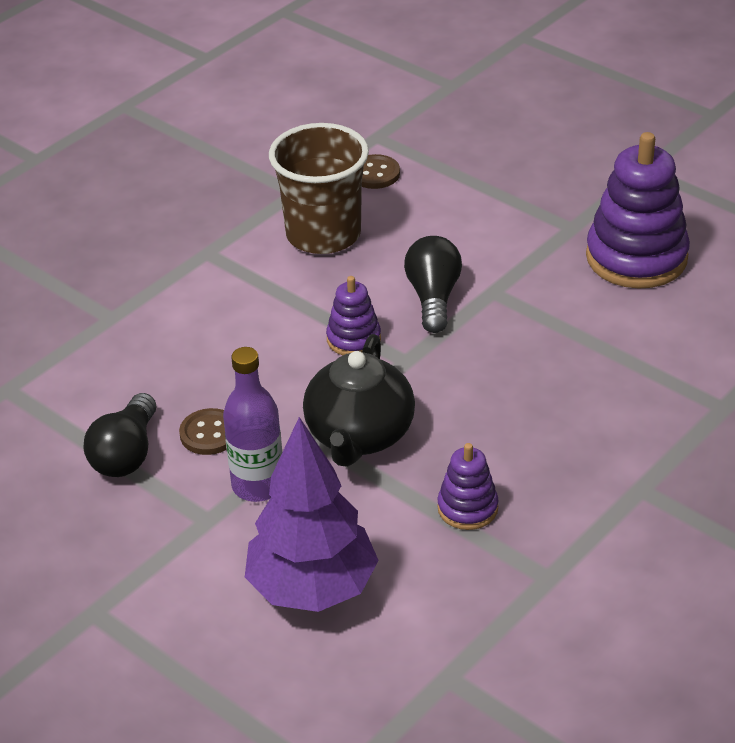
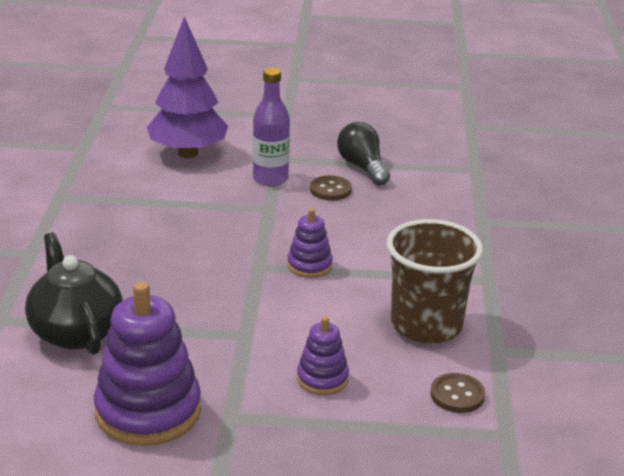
camera: 140 degrees right, 10 degrees down
(359, 436) = (240, 218): black teapot -> black teapot (76, 332)
(433, 298) = (285, 312): black light bulb -> none
(467, 508) = (136, 208): purple stacking toy -> purple stacking toy (322, 379)

